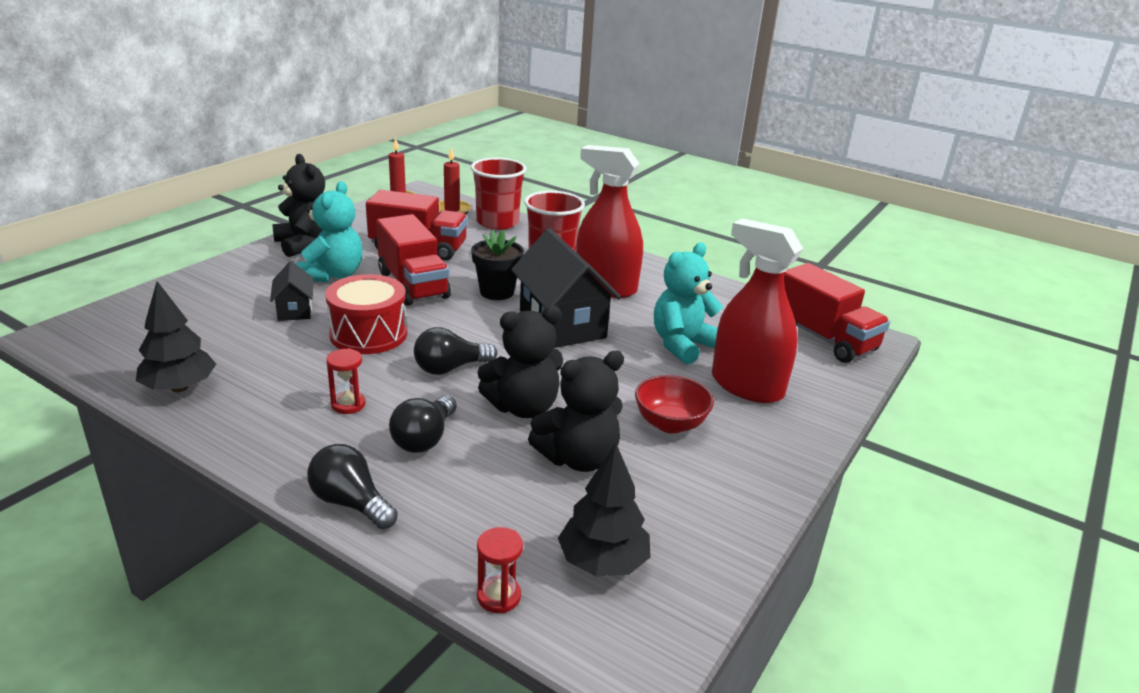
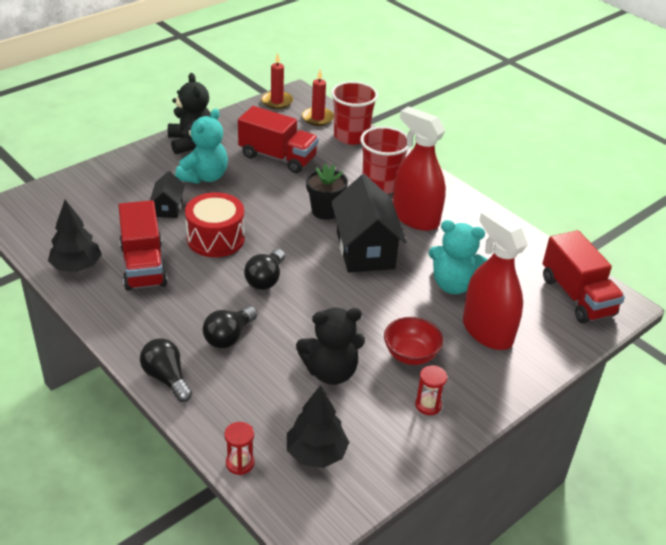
camera: 15 degrees right, 10 degrees up
(348, 404) = (185, 299): red hourglass -> red hourglass (428, 405)
(413, 285) = (262, 195): red truck -> red truck (143, 265)
(450, 368) = (265, 279): black light bulb -> black light bulb turned 60 degrees counterclockwise
(523, 407) = (307, 322): black teddy bear -> none
(682, 345) = (453, 285): turquoise teddy bear -> turquoise teddy bear turned 135 degrees counterclockwise

